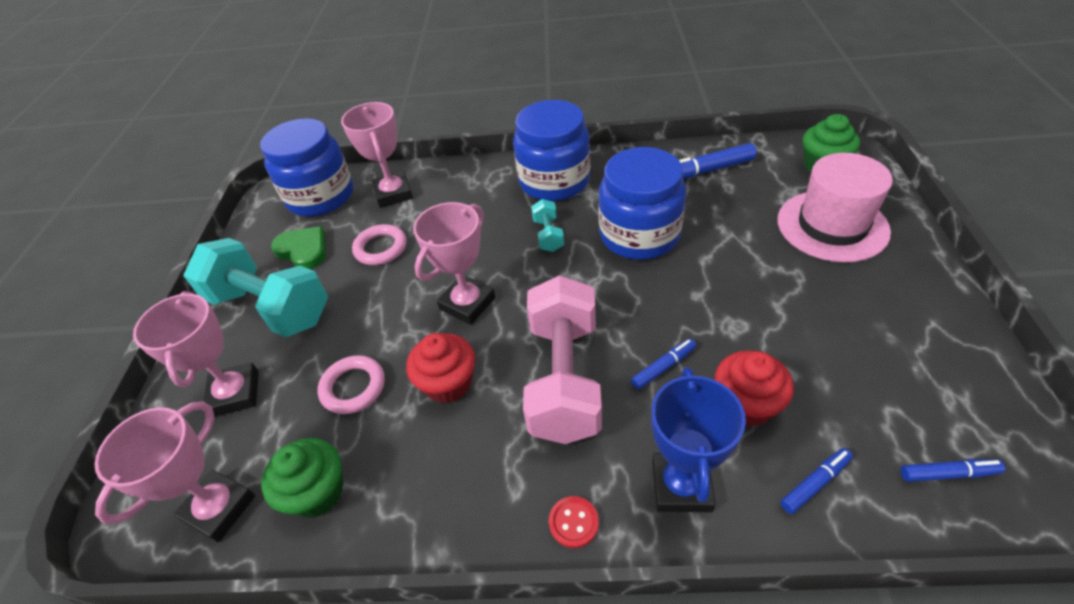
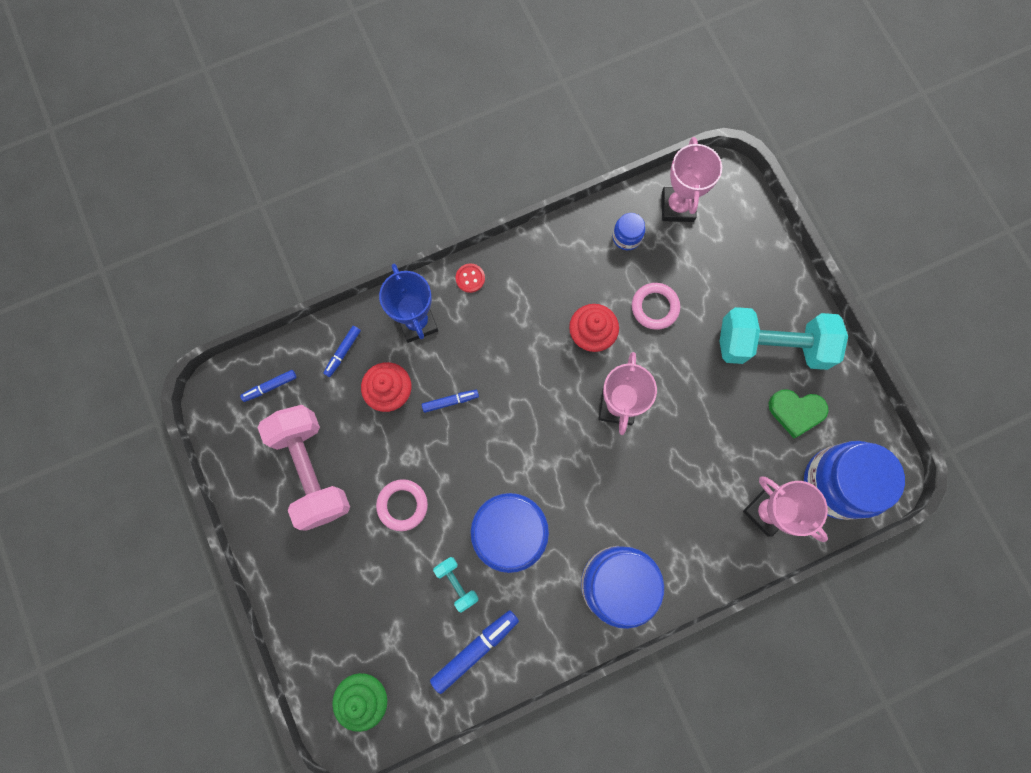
camera: 150 degrees right, 30 degrees up
(235, 394) = (734, 272): pink trophy -> none
(317, 492) = (626, 237): green cupcake -> blue jar
(381, 248) = (728, 438): pink ring -> pink ring (402, 505)
(548, 235) = (588, 505): turquoise dumbbell -> turquoise dumbbell (457, 583)
(564, 378) = (514, 368): pink dumbbell -> pink dumbbell (312, 470)
(663, 367) = (450, 401): blue marker -> blue marker turned 135 degrees counterclockwise
(832, 225) = (350, 601): pink hat -> none

